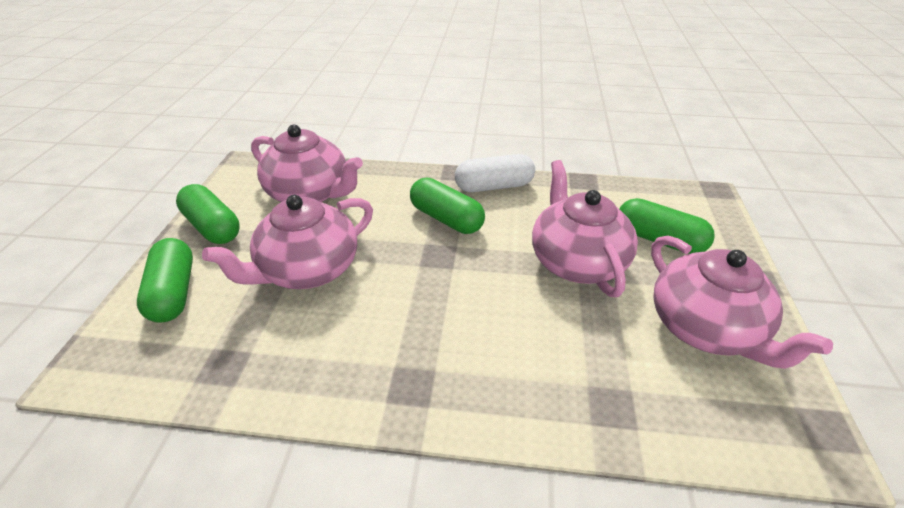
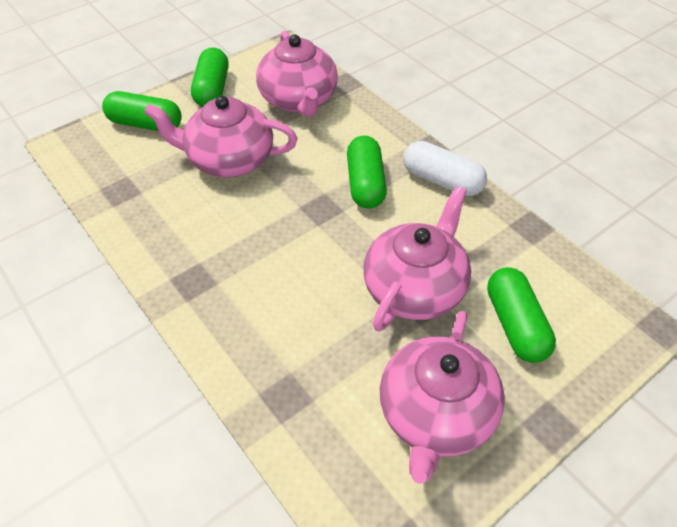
camera: 45 degrees right, 10 degrees up
(173, 292) = (145, 124): green capsule -> green capsule turned 75 degrees clockwise

